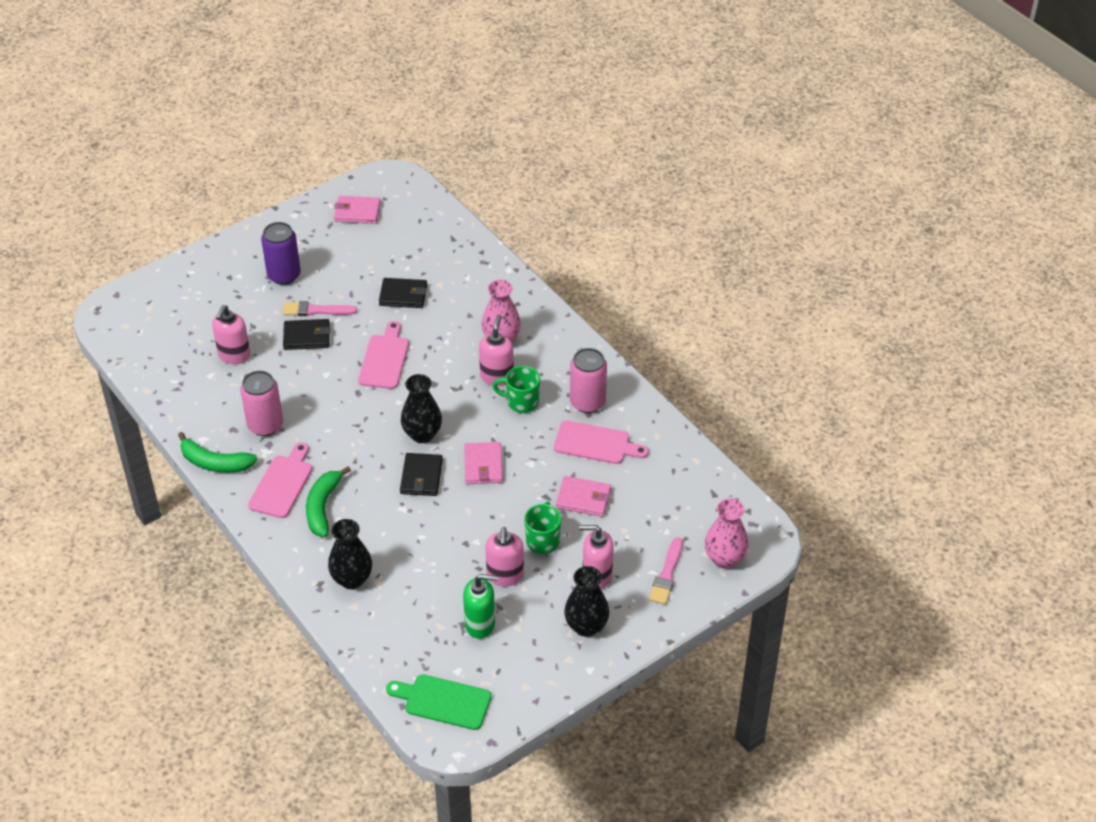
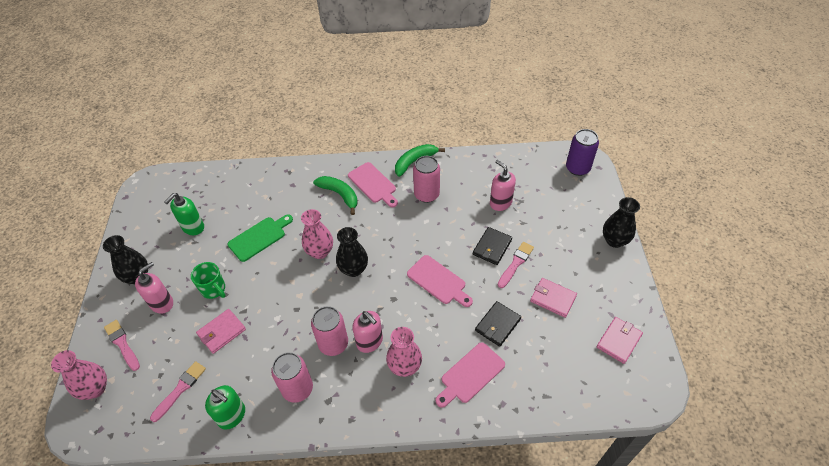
camera: 125 degrees right, 5 degrees up
(284, 275) = (566, 260): purple can -> purple can (577, 168)
(352, 579) = (278, 186): black vase -> black vase (614, 240)
(421, 477) = (320, 252): black wallet -> pink vase
(443, 701) = (168, 189): green cutting board -> green cutting board (259, 237)
(483, 465) = (299, 289): pink wallet -> pink wallet (552, 298)
(505, 576) = (210, 256): pink soap dispenser -> none
(521, 402) = (333, 344): green mug -> pink can
(595, 443) = (257, 369): pink cutting board -> pink cutting board (470, 374)
(652, 433) = (232, 416): none -> green soap dispenser
(665, 489) = (180, 389): none -> pink brush

